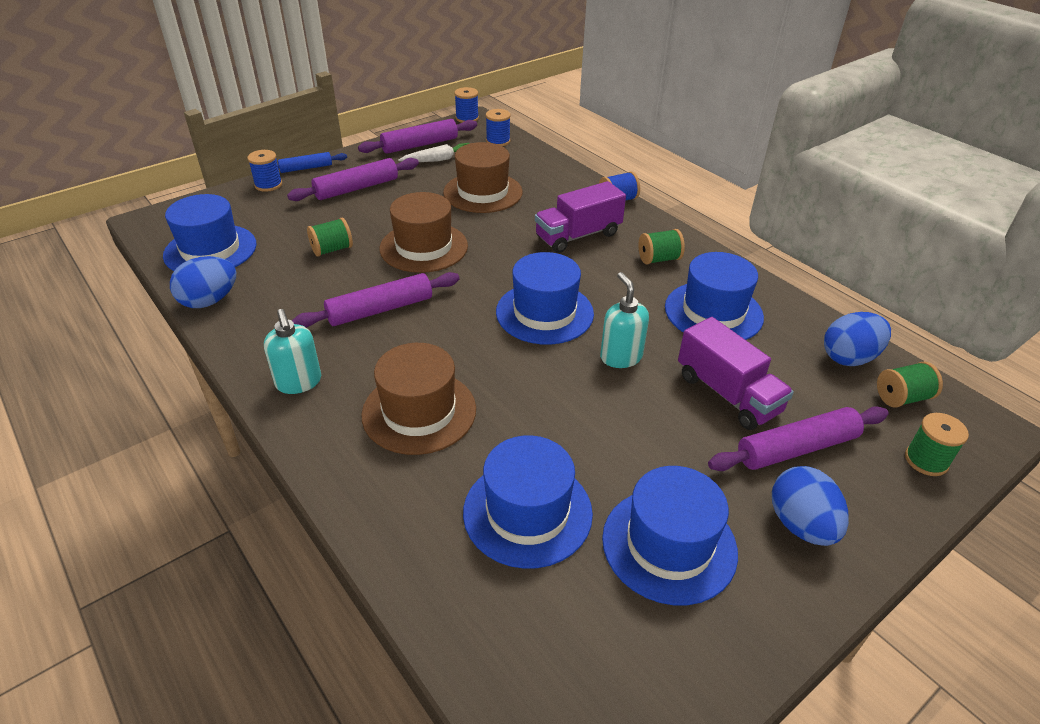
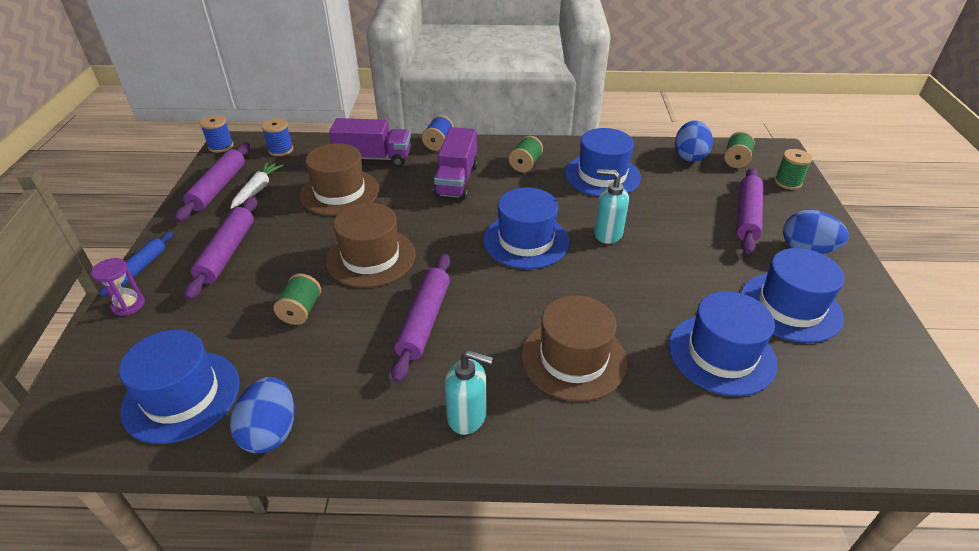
camera: 50 degrees left, 0 degrees up
(268, 185) = (128, 305): blue spool -> purple hourglass
(727, 394) = (681, 213): purple truck -> purple truck (374, 158)

